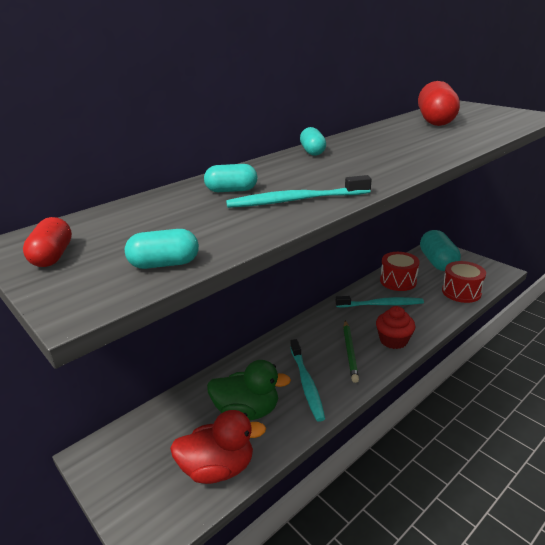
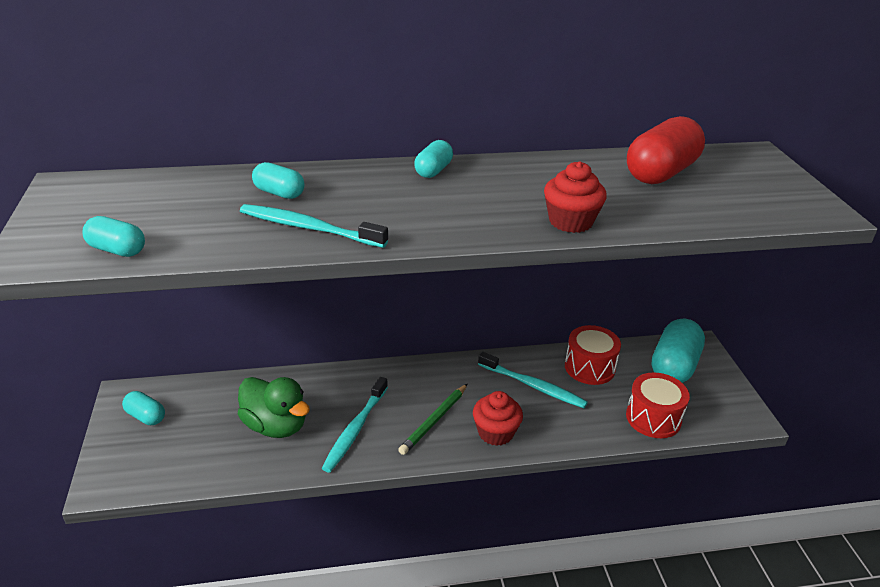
camera: 30 degrees right, 5 degrees up
(53, 256) = (66, 209): red capsule -> none
(129, 461) = (146, 416): none -> turquoise capsule
(218, 468) = (202, 461): red duck -> none
(442, 150) = (570, 222): none -> red cupcake

